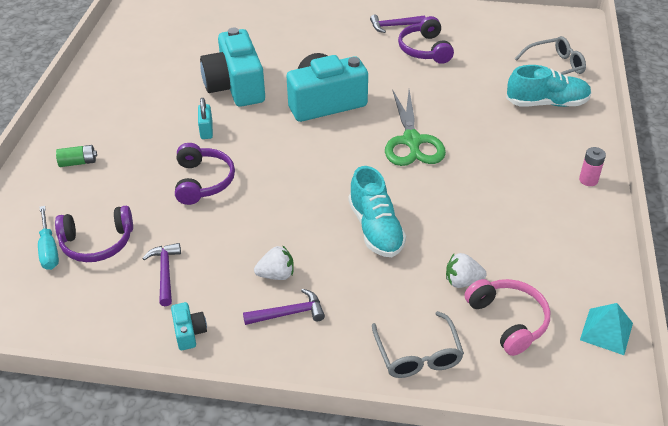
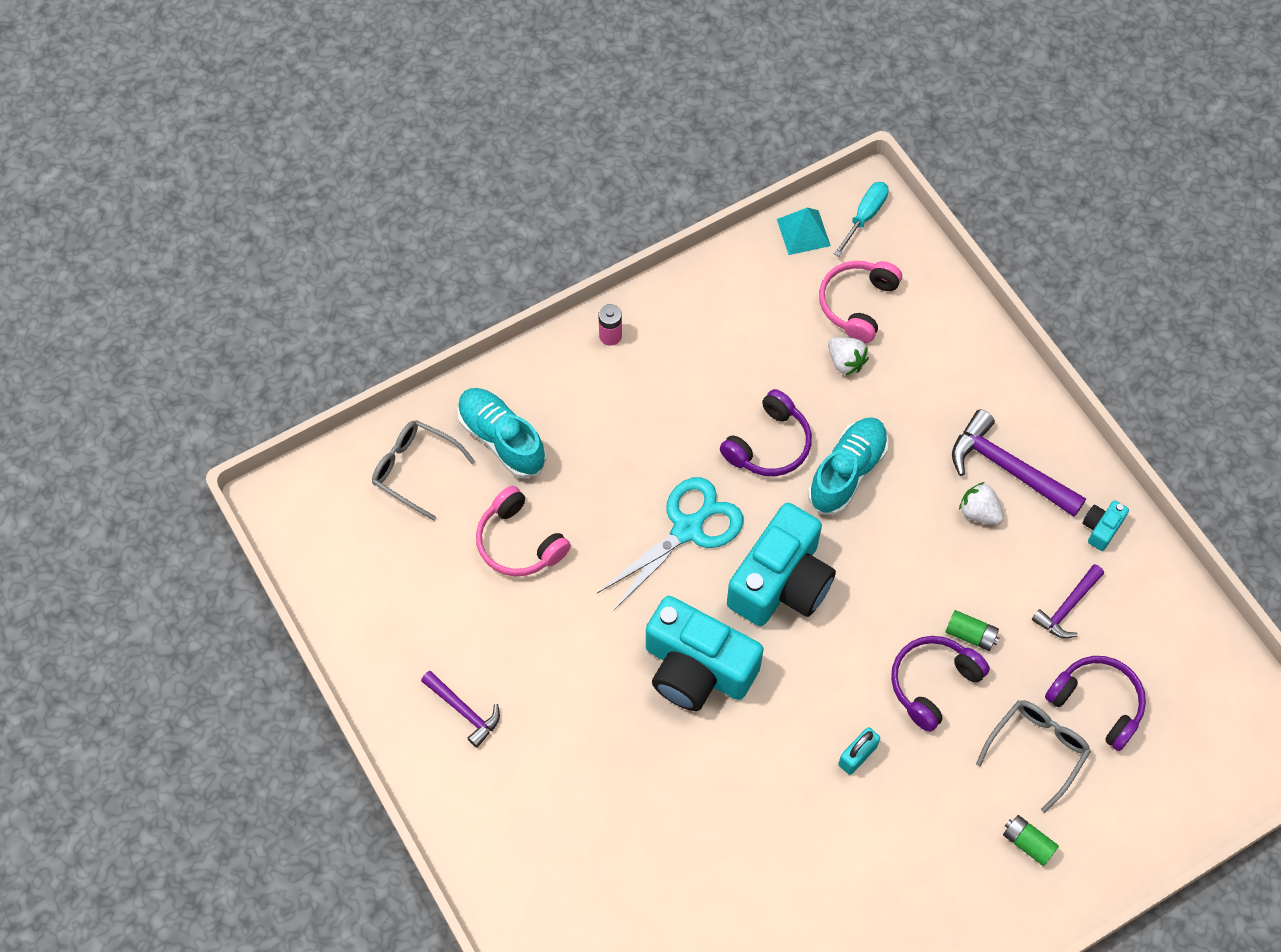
camera: 130 degrees left, 20 degrees up
(49, 249) = (1146, 740): turquoise screwdriver -> turquoise screwdriver (864, 217)
(208, 215) = (970, 635): none -> green battery
(236, 86) = (754, 796): turquoise camera -> turquoise camera (781, 582)
(289, 313) = (1008, 468): purple hammer -> purple hammer, size x1.64
(412, 141) = (687, 529): green scissors -> turquoise scissors
(418, 355) = (955, 345): grey glasses -> grey glasses (1037, 749)
(425, 49) = (492, 635): purple headphones -> purple headphones (769, 444)
(470, 80) = (519, 542): none -> pink headphones

